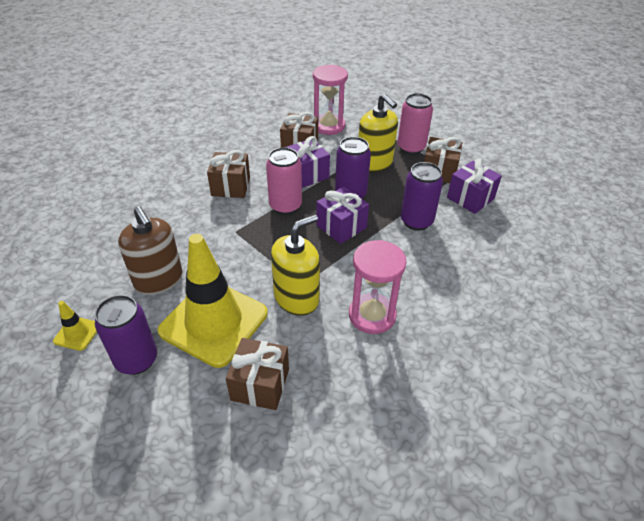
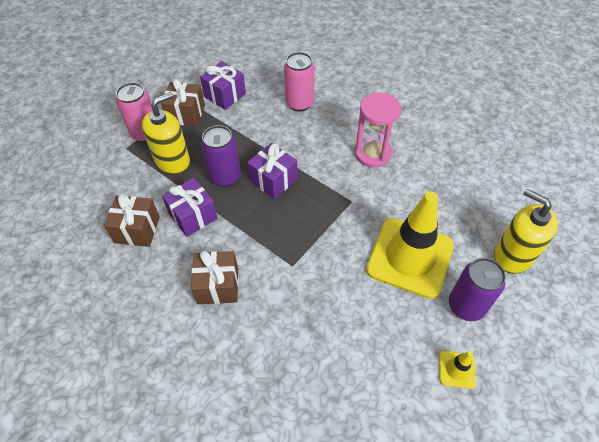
camera: 95 degrees left, 10 degrees up
(158, 280) = (373, 318): brown soap dispenser -> none
(260, 384) = (456, 214): brown gift -> none
(285, 206) = (248, 228): pink can -> pink can (299, 103)
(296, 298) = (368, 202): yellow soap dispenser -> yellow soap dispenser (513, 256)
(328, 126) = (96, 206): pink hourglass -> none
(416, 221) = (260, 129): purple can -> none

